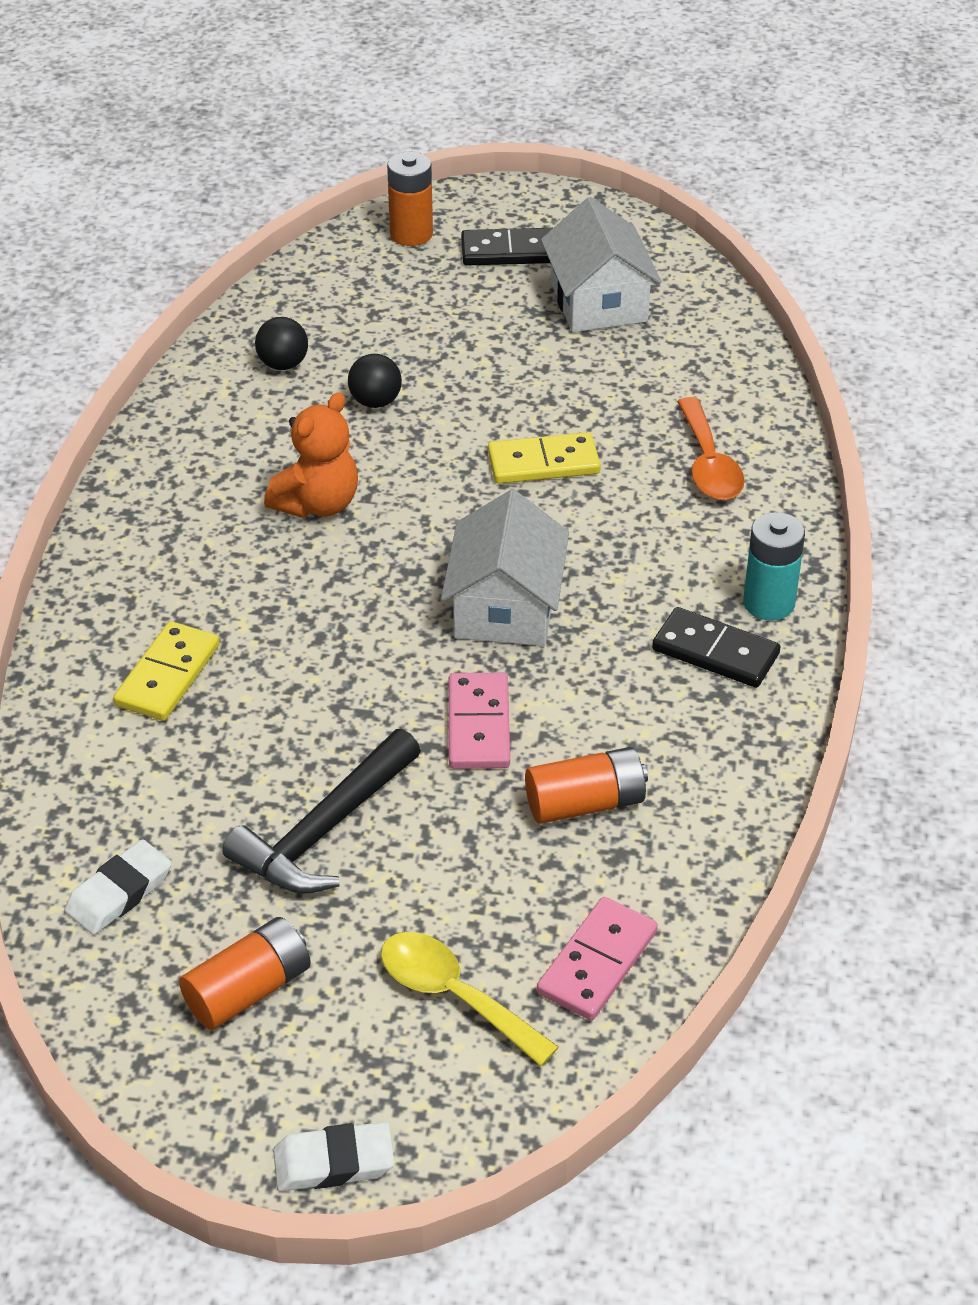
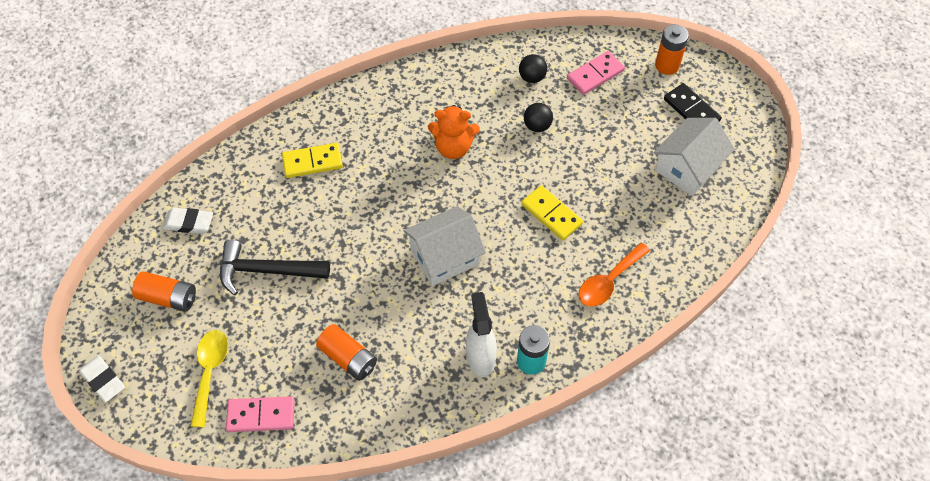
camera: 55 degrees right, 15 degrees up
(478, 725) = (365, 289): pink domino -> pink domino (595, 74)
(715, 652) = (480, 357): black domino -> white spray bottle

